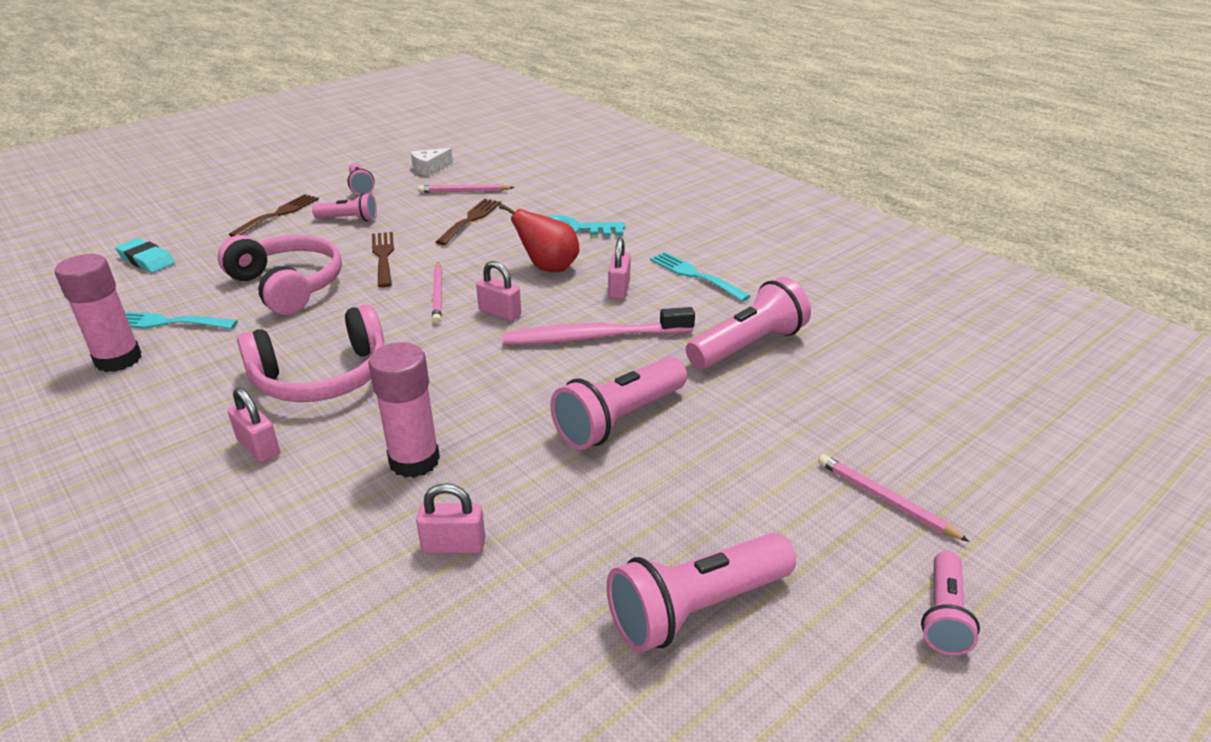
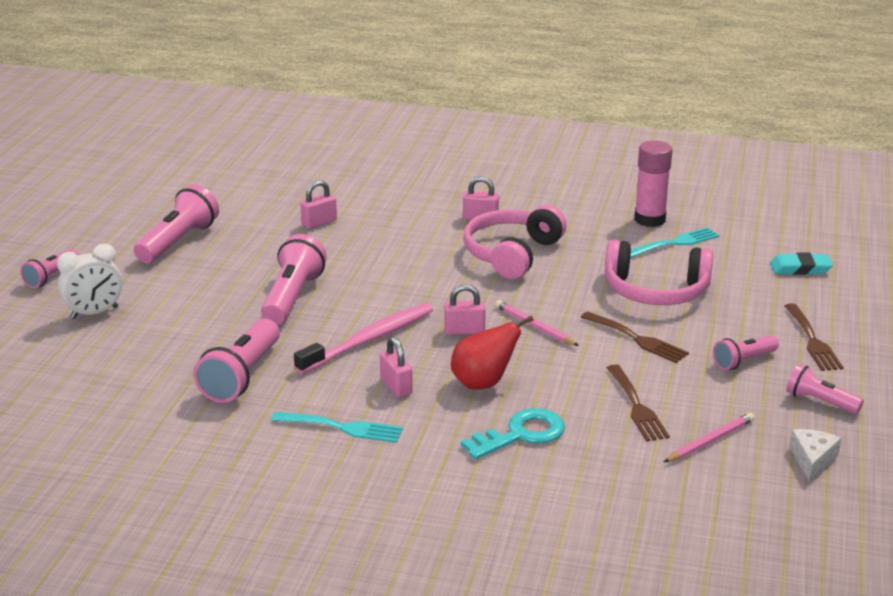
camera: 145 degrees right, 5 degrees down
(414, 461) = (388, 241): pink glue stick -> none
(885, 500) = (94, 313): pink pencil -> white clock
(943, 615) = (51, 277): pink flashlight -> pink flashlight turned 135 degrees counterclockwise

